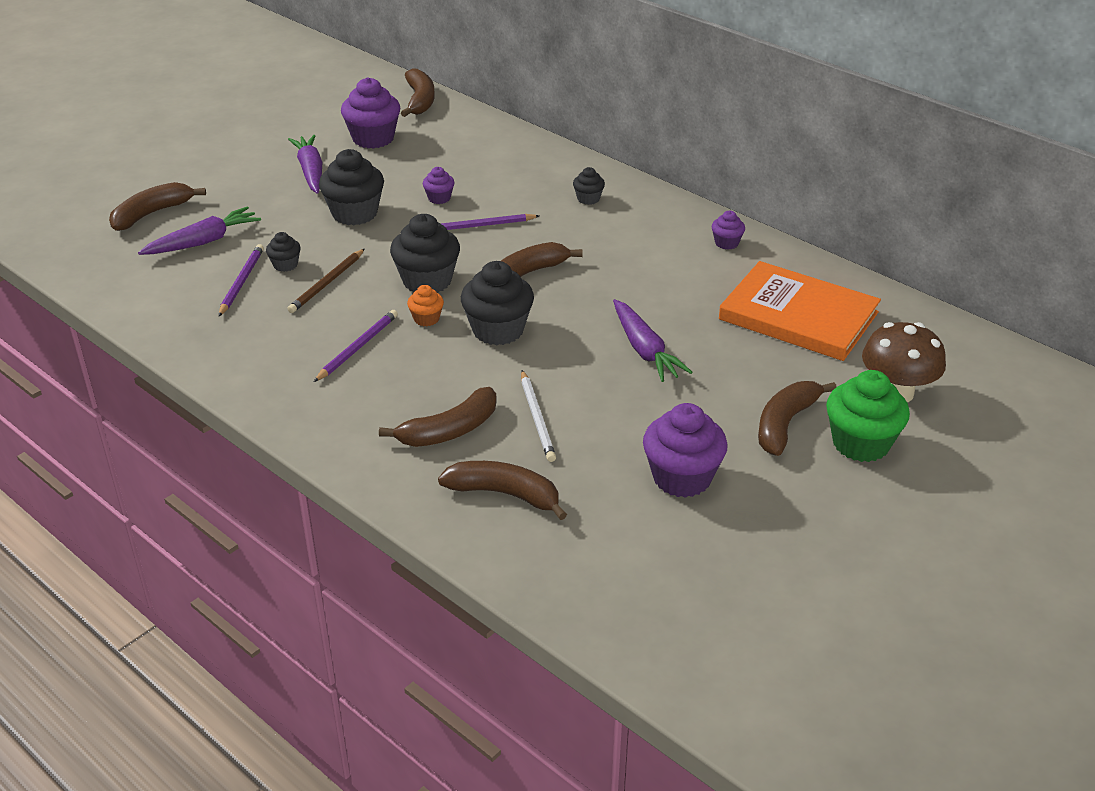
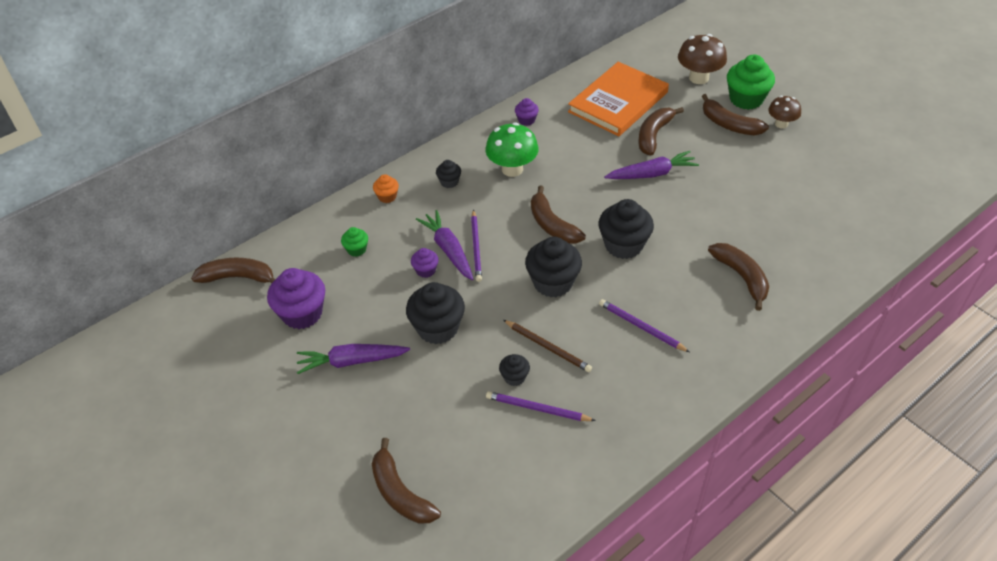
camera: 80 degrees left, 10 degrees up
(203, 242) = (463, 443): purple carrot -> purple carrot (448, 250)
(426, 319) = (605, 285): orange cupcake -> orange cupcake (387, 196)
(466, 155) = (356, 249): none -> green cupcake
(505, 494) = (805, 253): brown banana -> brown banana (654, 135)
(537, 418) = (726, 232): white pencil -> none
(623, 239) = (512, 169): none -> green mushroom
(682, 477) = (782, 173): purple cupcake -> none
(809, 481) = (781, 124): none -> brown mushroom

